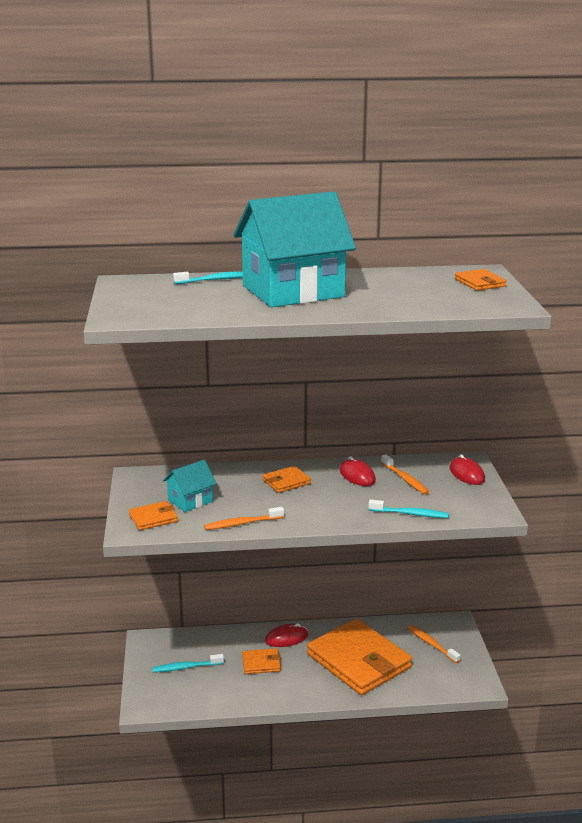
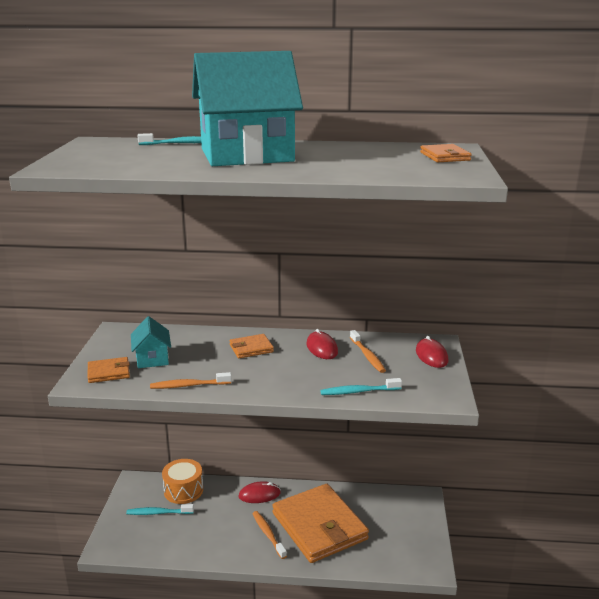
camera: 10 degrees right, 0 degrees up
(190, 501) = (152, 358): turquoise house -> turquoise house turned 75 degrees counterclockwise
(204, 643) = (183, 490): none -> orange drum
(261, 663) = (227, 517): orange wallet -> none
(410, 514) = (358, 391): turquoise toothbrush -> turquoise toothbrush turned 150 degrees clockwise
(431, 644) = (394, 517): orange toothbrush -> orange toothbrush (268, 534)

